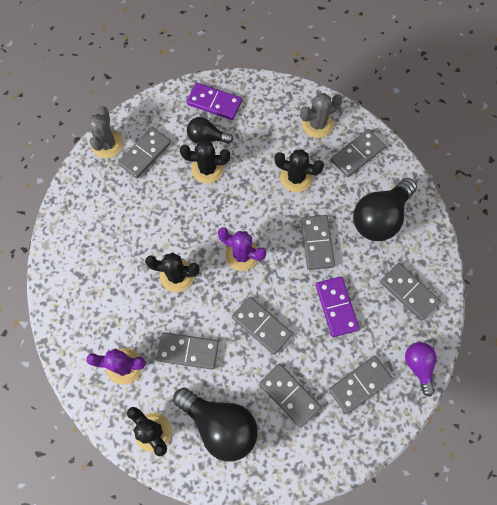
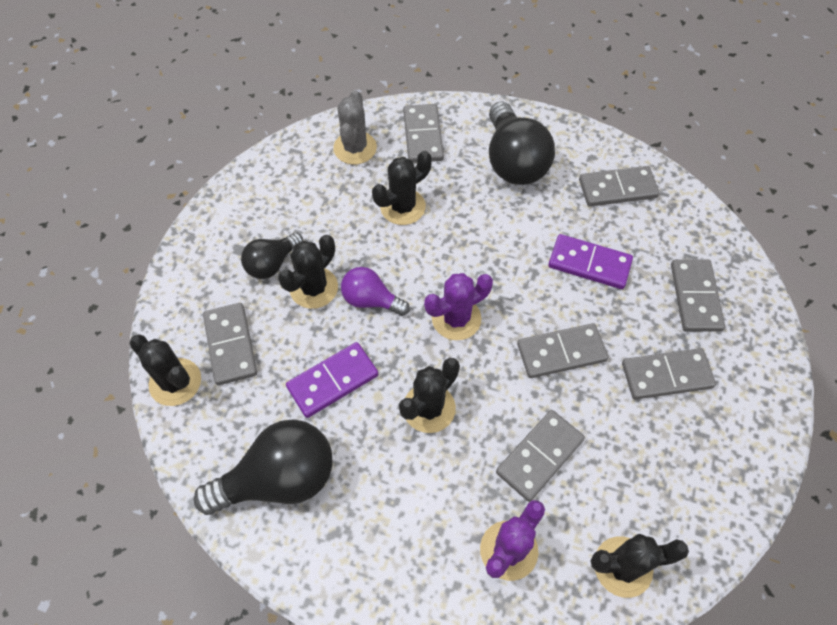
camera: 55 degrees left, 10 degrees down
(107, 144) = (175, 382): grey cactus -> black cactus
(214, 103) = (233, 228): purple domino -> purple domino (332, 381)
(220, 425) = (660, 476): black light bulb -> black light bulb (279, 479)
(317, 243) = (499, 235): grey domino -> none
(418, 366) = (706, 231): purple light bulb -> purple light bulb (371, 300)

